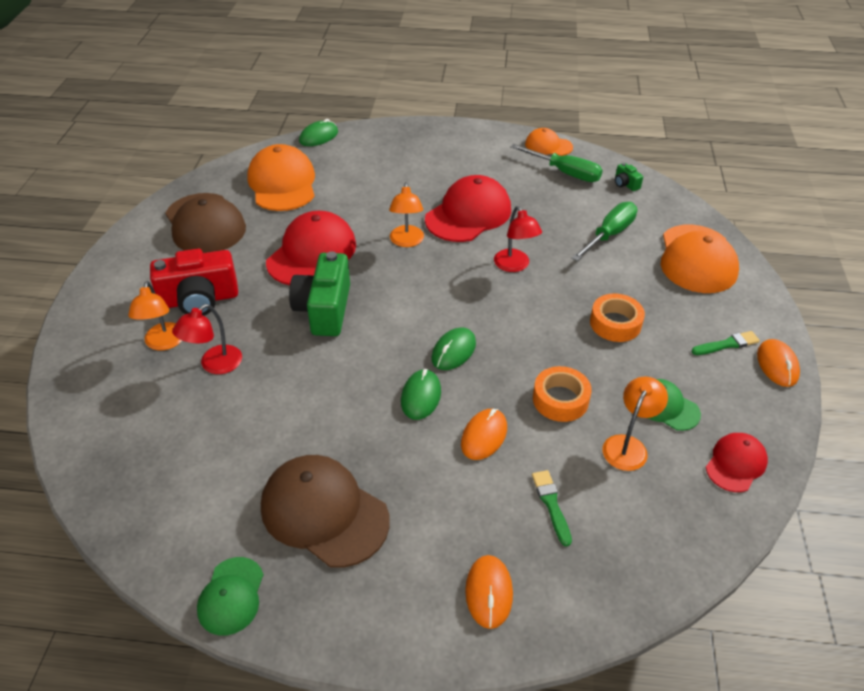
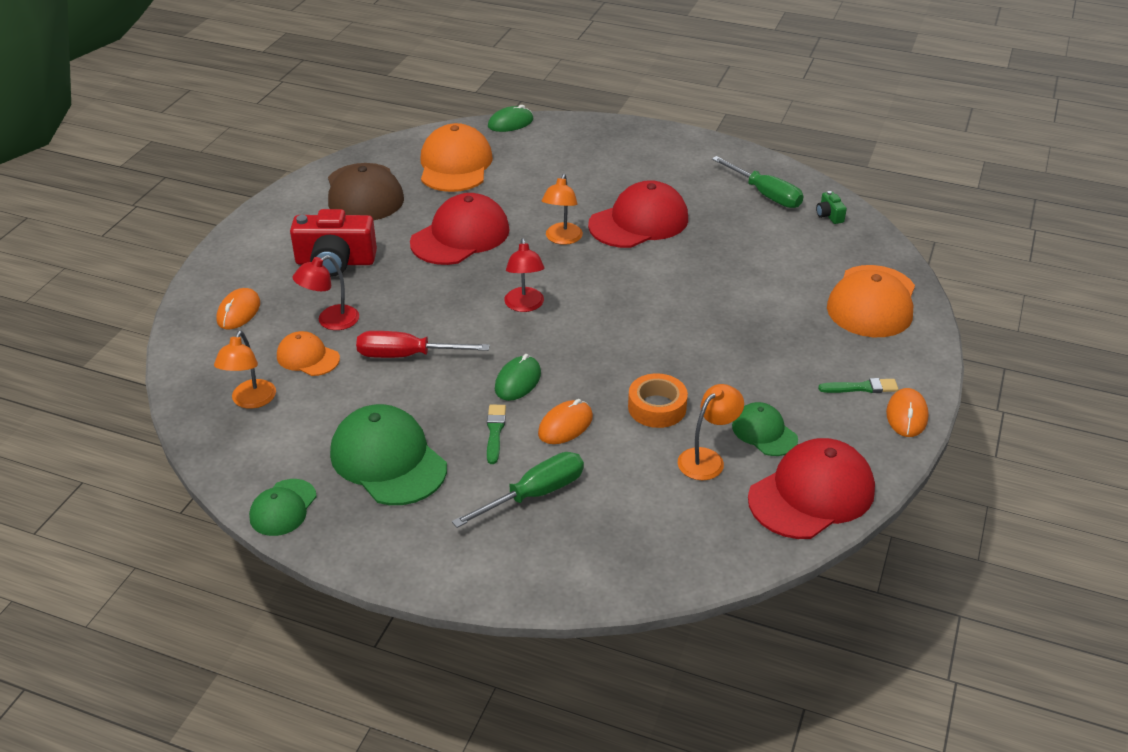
camera: 15 degrees right, 5 degrees down
(164, 343) = (289, 295): orange lamp -> orange lamp (251, 401)
(303, 389) = (407, 355): none -> red screwdriver
(324, 309) = (453, 289): green camera -> none
(324, 512) = (388, 460): brown cap -> green cap
(453, 351) = (567, 347): green mouse -> none
(489, 592) = (514, 550): orange mouse -> orange mouse (238, 312)
(514, 266) = (666, 278): red lamp -> red lamp (525, 305)
(548, 146) = (760, 164): orange cap -> orange cap (308, 357)
(551, 504) = (606, 493): green brush -> green brush (495, 432)
(609, 235) = (784, 264): green screwdriver -> green screwdriver (534, 494)
(615, 323) = (748, 349): orange tape -> none
(735, 464) = (811, 494): red cap -> red cap, size x1.81

